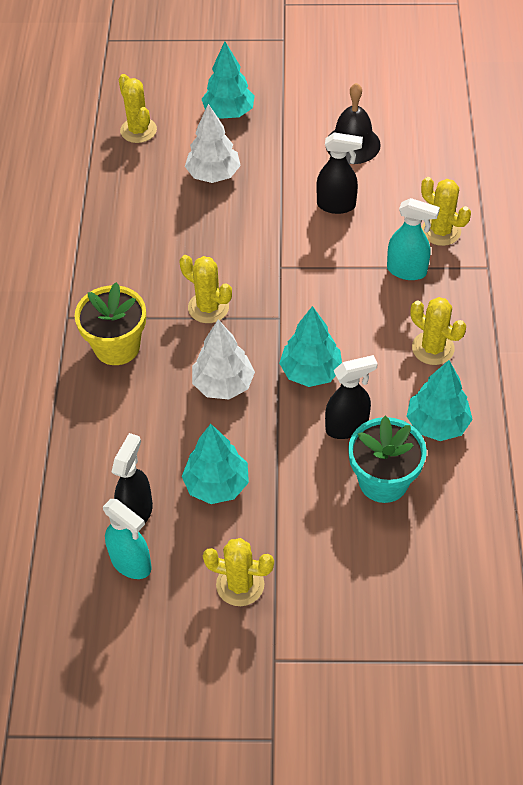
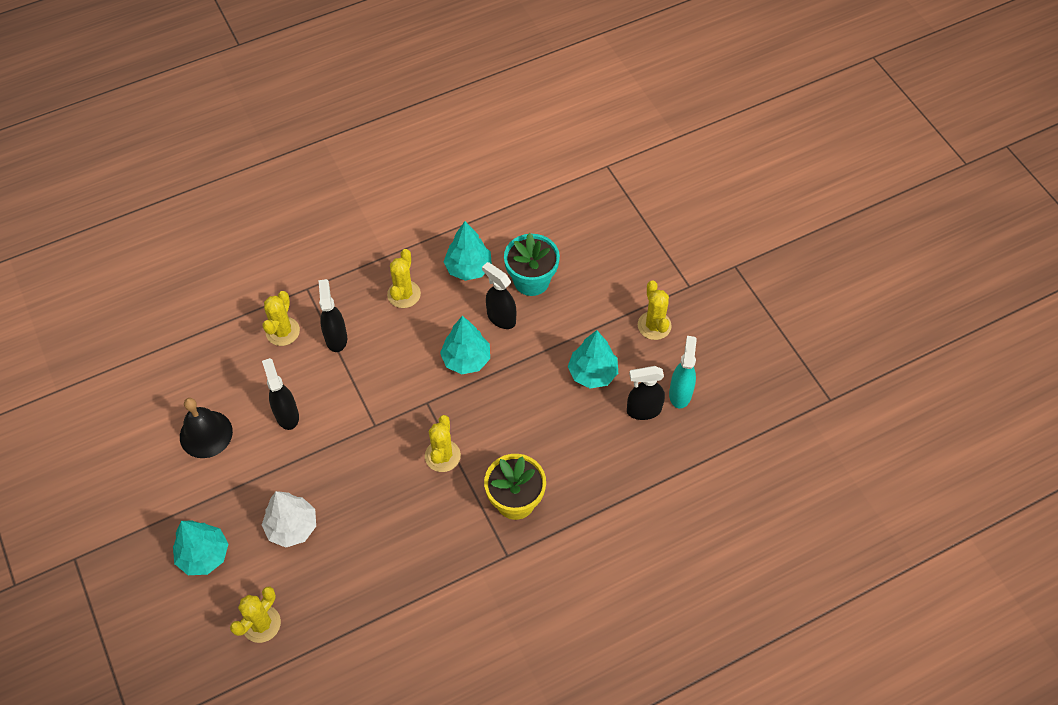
camera: 120 degrees left, 5 degrees up
(223, 384) = (509, 409): white tree -> none
(407, 271) = (336, 338): turquoise spray bottle -> black spray bottle

